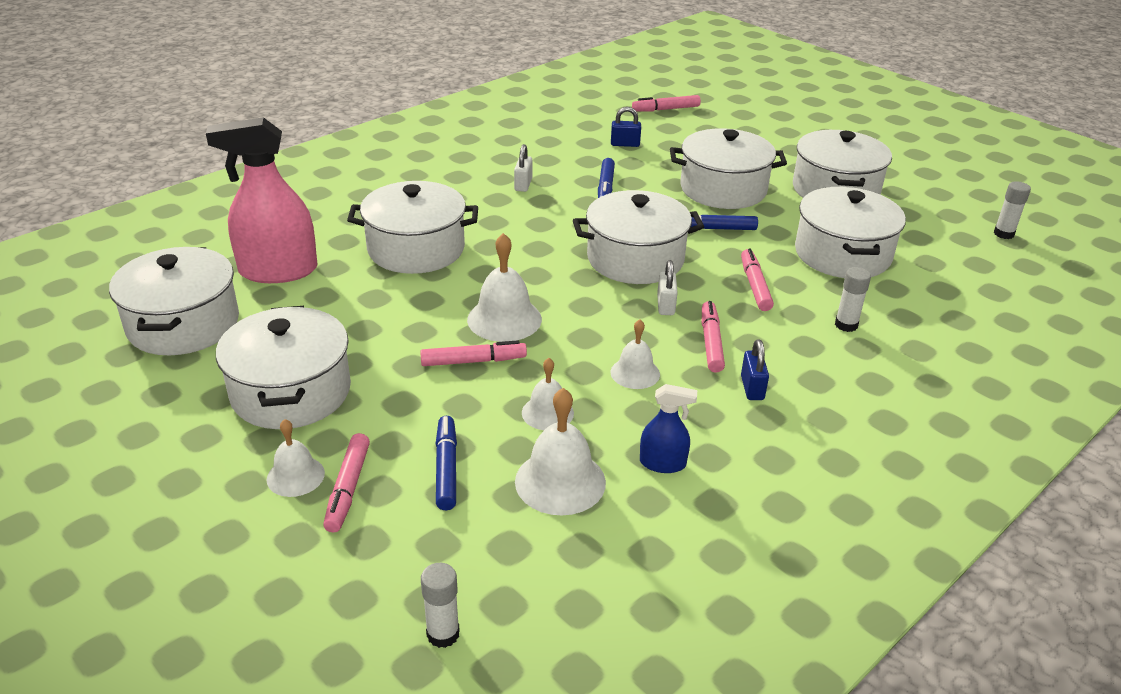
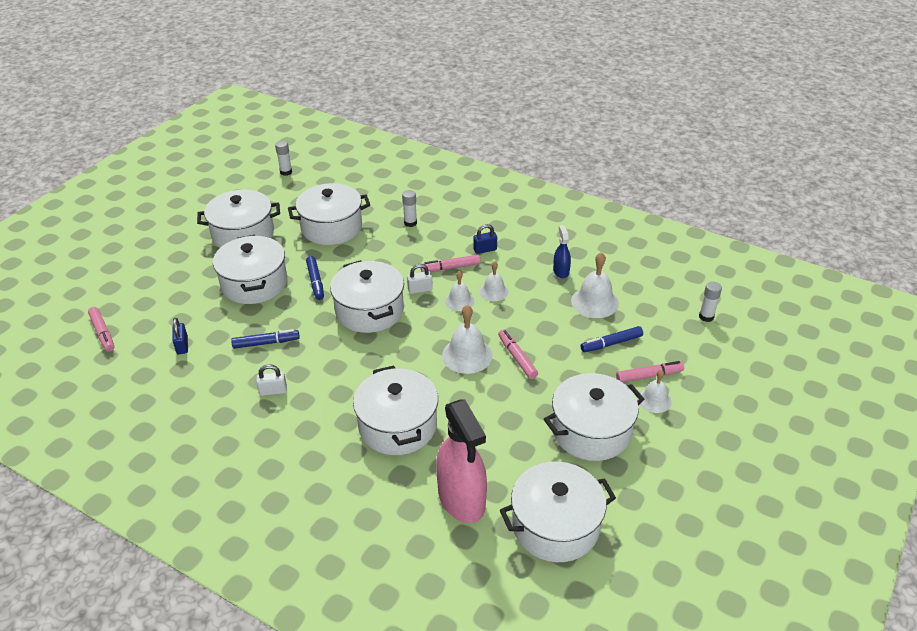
camera: 105 degrees left, 5 degrees up
(547, 413) = (546, 317): white bell -> white bell (459, 301)
(755, 286) = (382, 257): pink marker -> none

